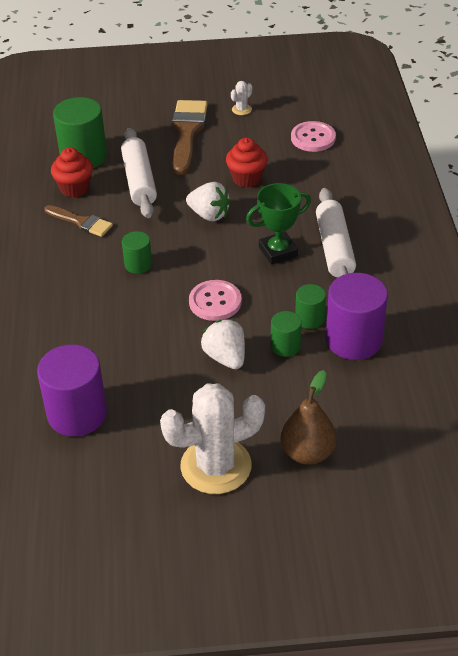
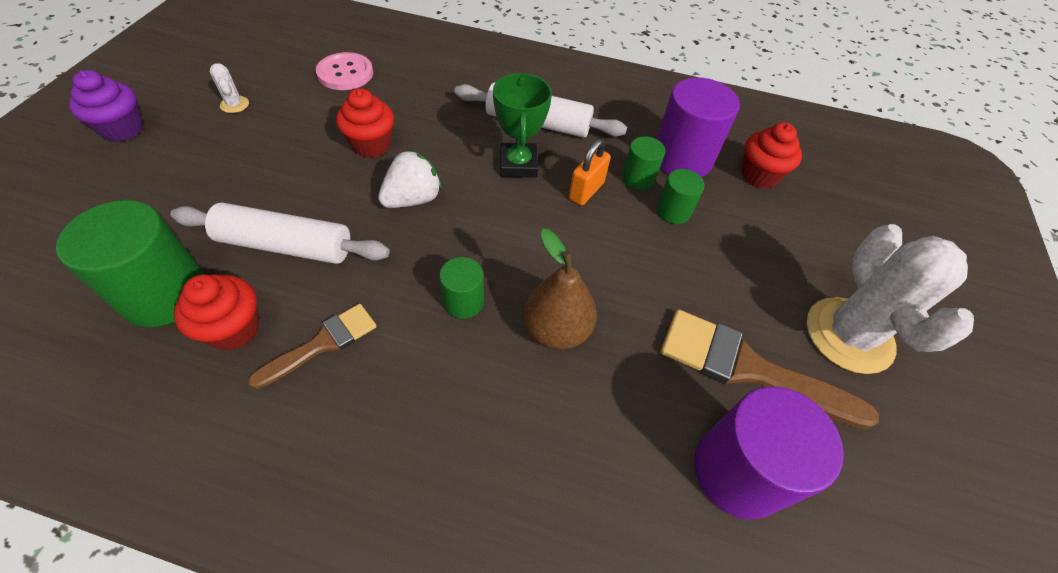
camera: 75 degrees left, 10 degrees up
(187, 132) = (229, 165): brown brush -> brown brush (748, 368)
(188, 83) = (123, 129): none -> purple cupcake
(215, 302) = (576, 246): pink button -> none
(225, 357) = (675, 268): white strawberry -> none
(274, 293) = (586, 191): none -> orange padlock
(307, 452) = (834, 248): brown pear -> brown pear (556, 329)
(369, 393) = (759, 175): none -> red cupcake

